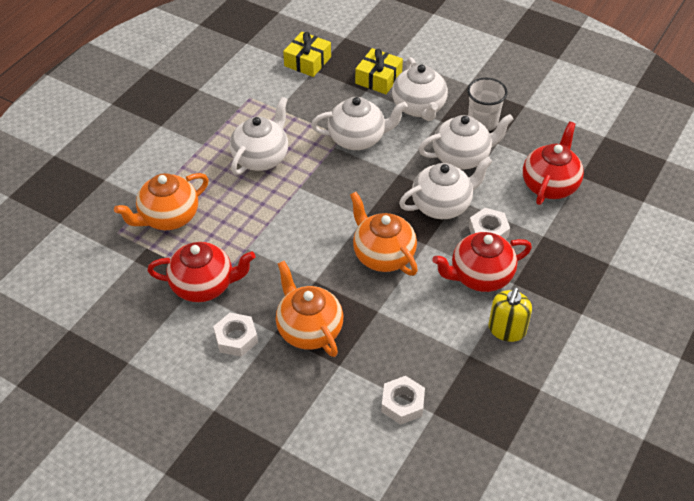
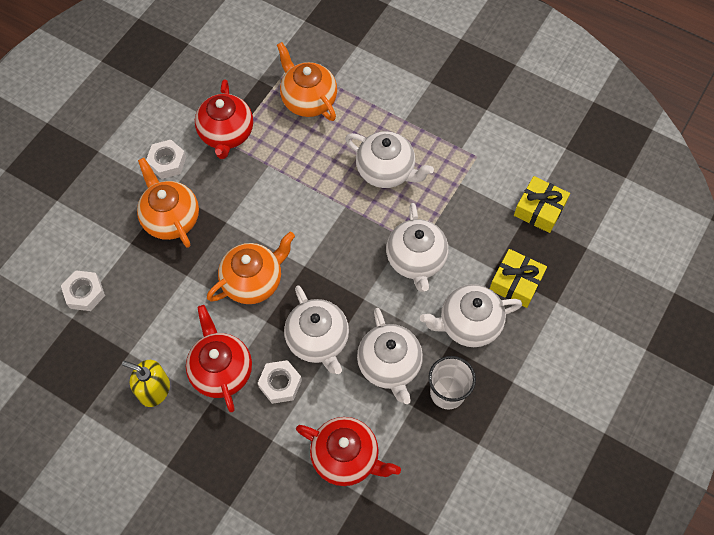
camera: 90 degrees right, 15 degrees up
(309, 329) = (171, 218): orange teapot -> orange teapot turned 90 degrees counterclockwise

